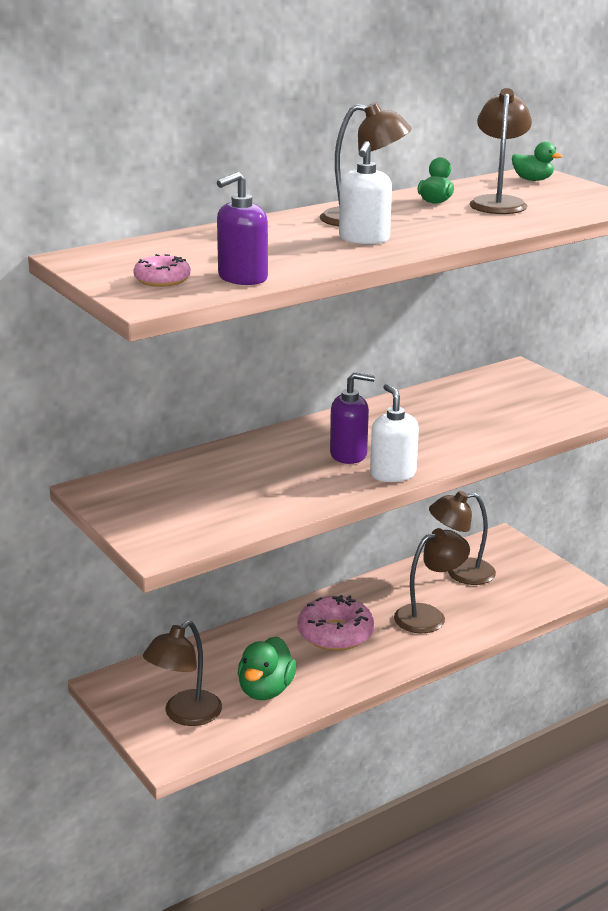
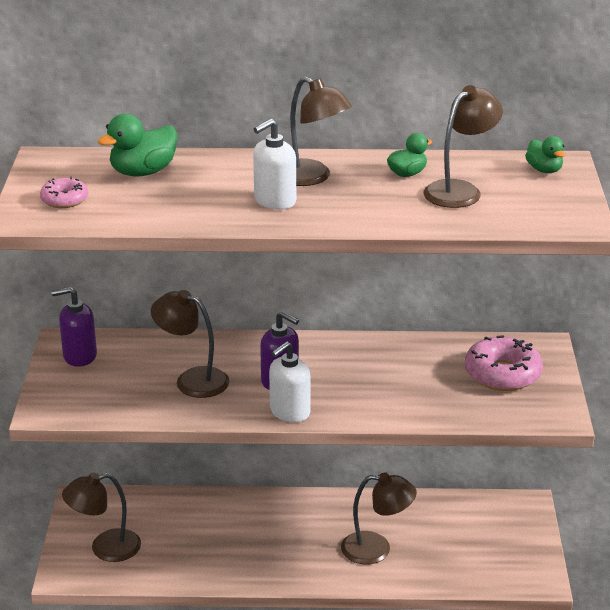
camera: 35 degrees right, 5 degrees up
(242, 278) = (119, 215): purple soap dispenser -> purple soap dispenser (79, 356)
(265, 690) = (181, 555): green duck -> green duck (143, 172)
(335, 633) = (284, 531): pink donut -> pink donut (502, 374)
(392, 474) = (289, 412): white soap dispenser -> white soap dispenser turned 150 degrees counterclockwise
(460, 573) = (450, 521): brown lamp -> brown lamp (192, 380)

